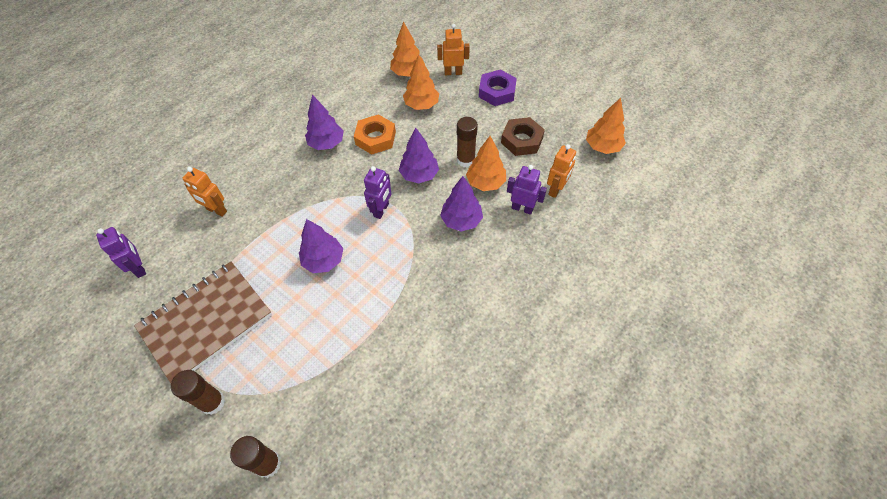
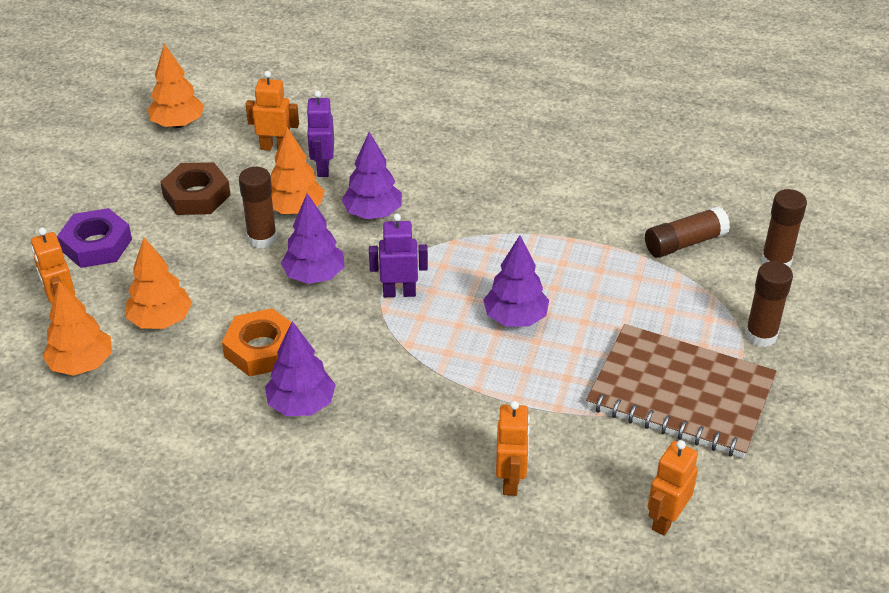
camera: 115 degrees left, 15 degrees down
(139, 268) = (665, 520): purple robot -> orange robot
(327, 404) = (684, 243): none -> brown glue stick

